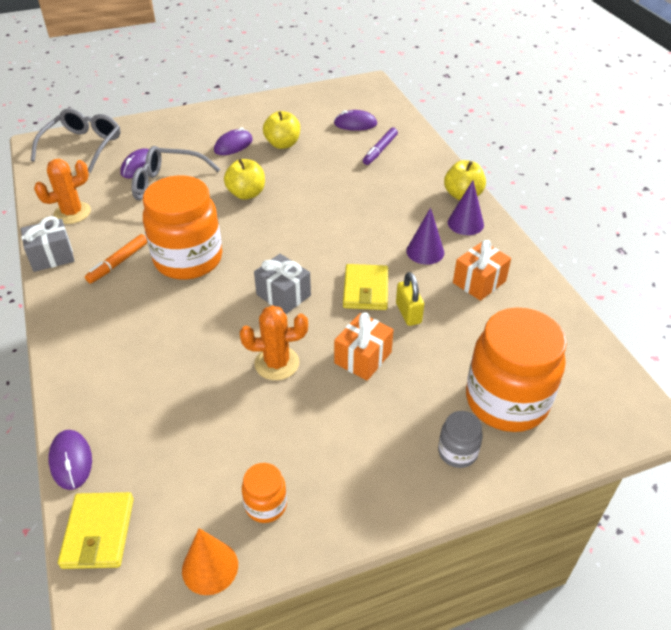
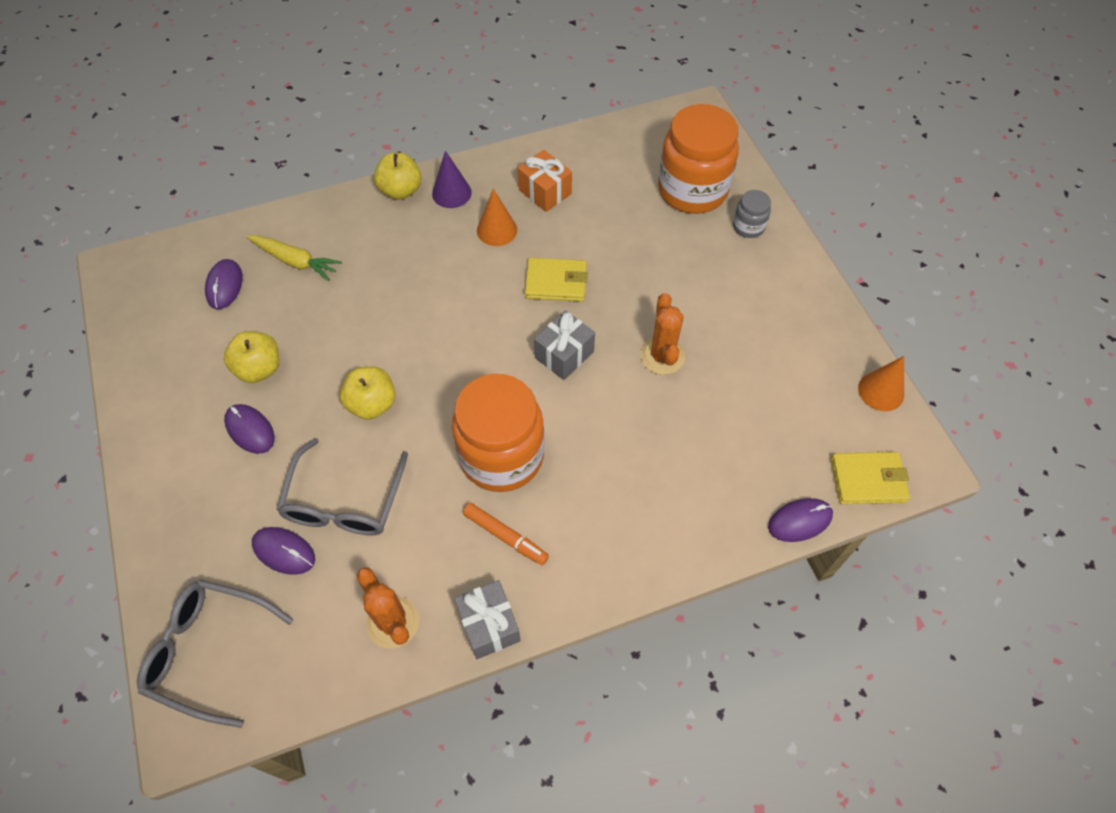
camera: 90 degrees left, 15 degrees up
(266, 505) = (819, 356): orange jar -> none
(363, 358) = (650, 287): orange gift -> none
(380, 150) = (295, 261): purple marker -> yellow carrot
(408, 313) = (589, 249): yellow padlock -> none
(425, 251) = (497, 230): purple cone -> orange cone

